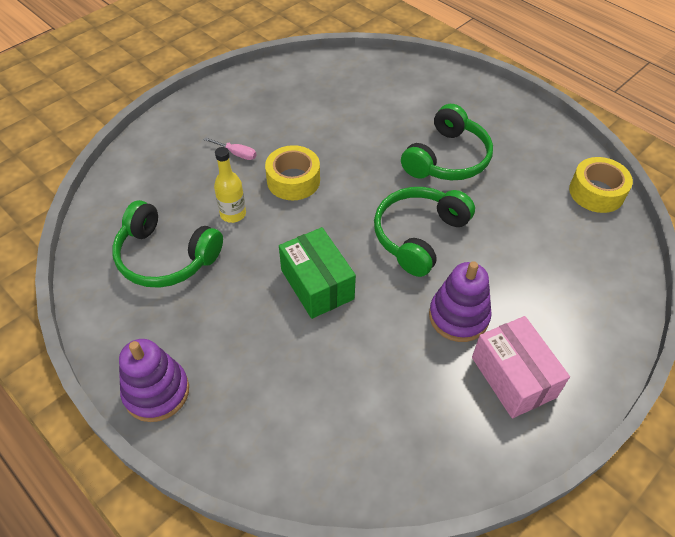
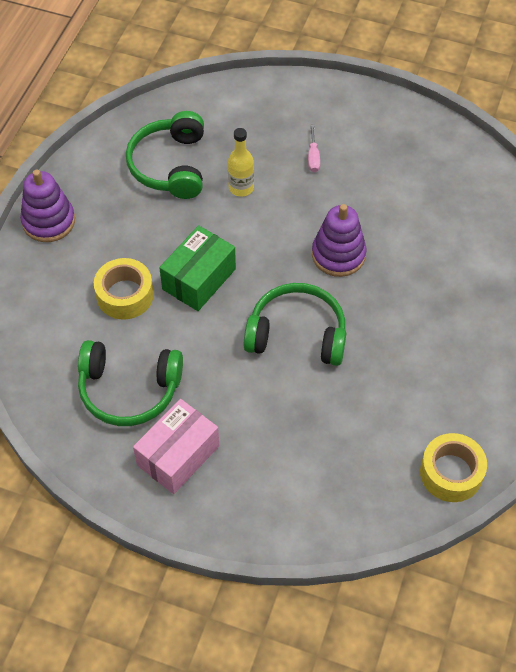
camera: 65 degrees right, 5 degrees up
(293, 180) = (307, 213): yellow tape -> yellow tape (125, 295)
(447, 158) = (415, 324): green headphones -> green headphones (129, 389)
(458, 316) = (221, 395): purple stacking toy -> purple stacking toy (338, 255)

